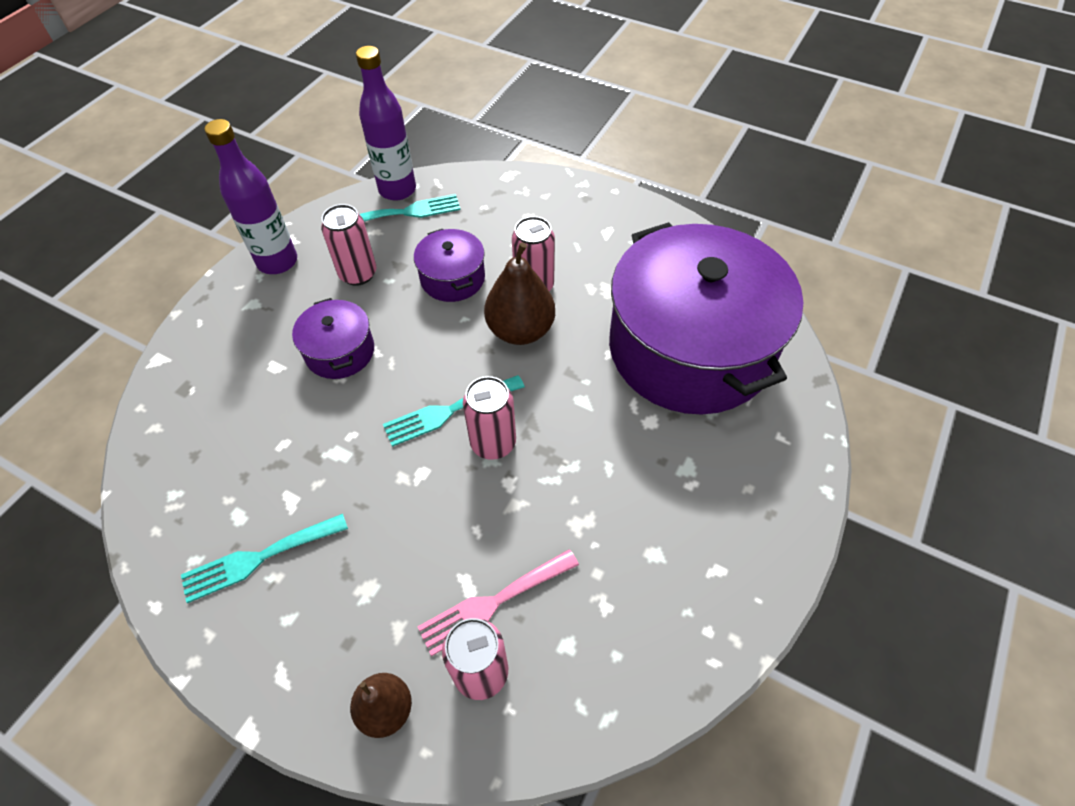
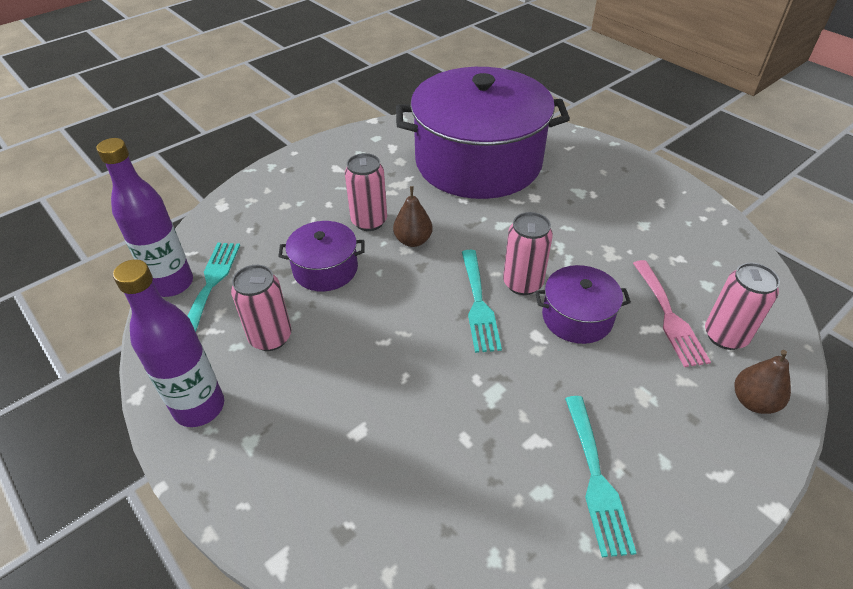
camera: 70 degrees left, 10 degrees down
(340, 351) = (368, 370): purple pot -> purple pot (577, 317)
(520, 330) = (413, 240): brown pear -> brown pear, size x0.62

